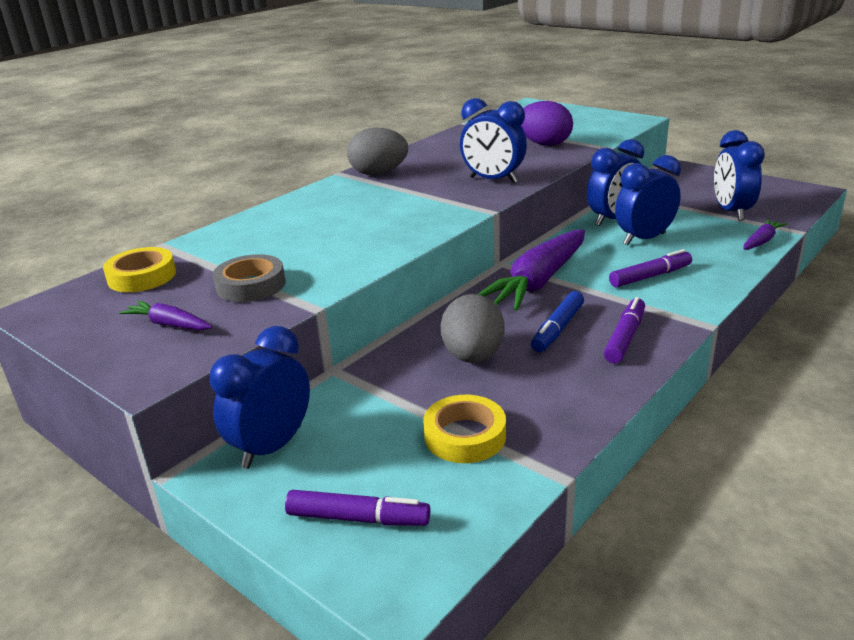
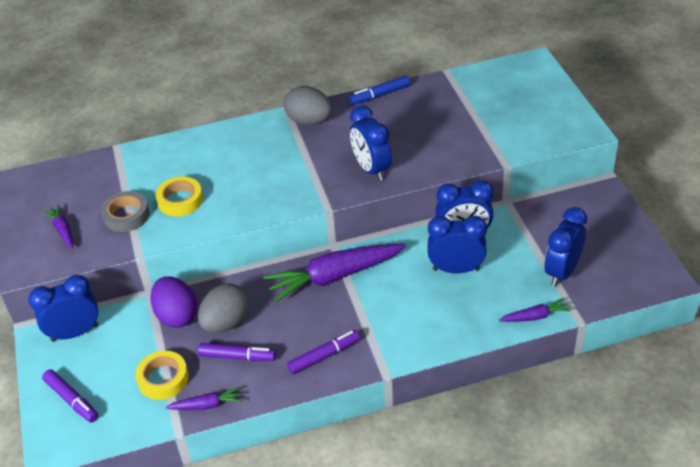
camera: 35 degrees right, 15 degrees up
(142, 276) = (83, 176): yellow tape -> yellow tape (180, 200)
(544, 144) = (464, 136): purple egg -> purple egg (177, 316)
(558, 329) = (296, 327): blue marker -> blue marker (380, 95)
(559, 434) = (207, 405): none -> purple carrot
(649, 276) = (408, 310): purple marker -> purple marker (237, 356)

